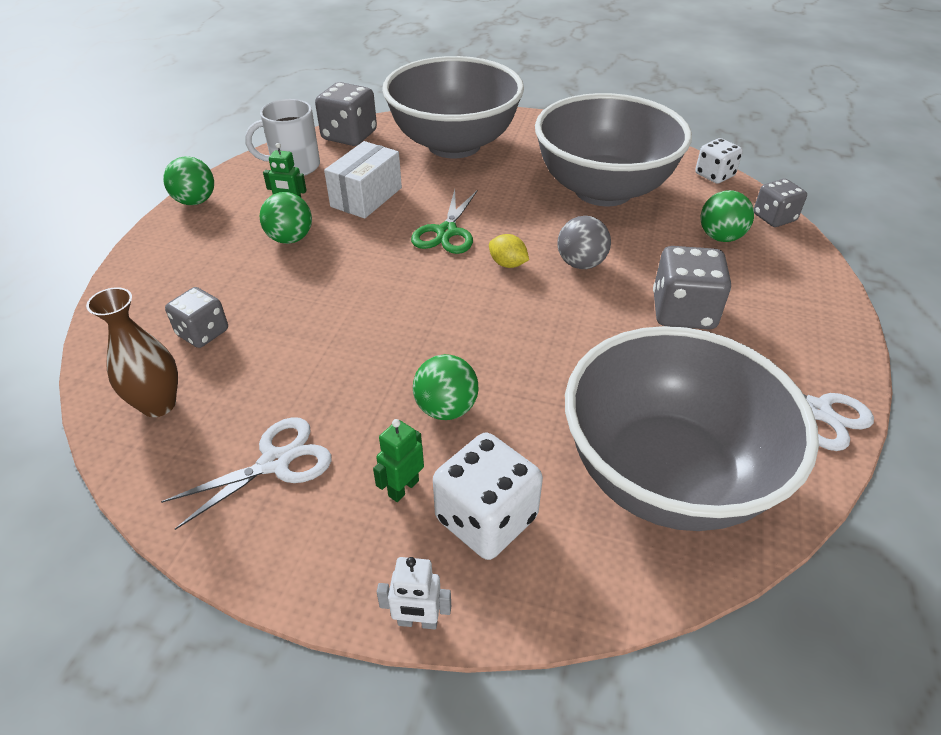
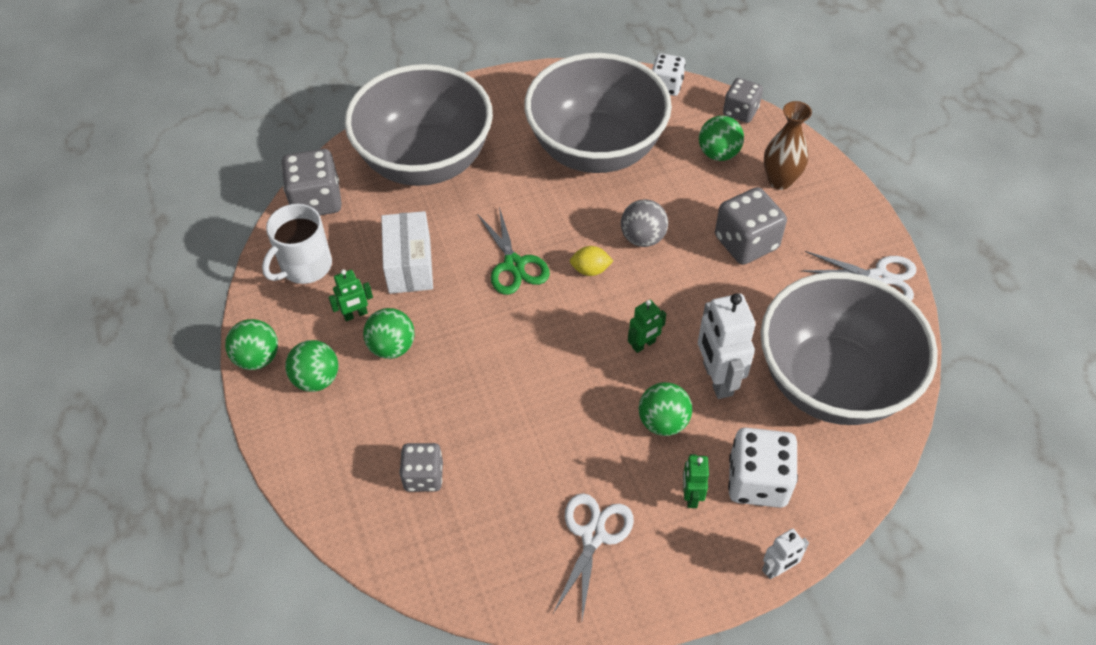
camera: 35 degrees left, 10 degrees up
(158, 404) = (462, 552): brown vase -> brown vase (780, 180)
(215, 232) = (317, 379): none -> green ball
(495, 339) = (644, 344): none -> green robot
(538, 403) = (717, 379): none -> white robot

